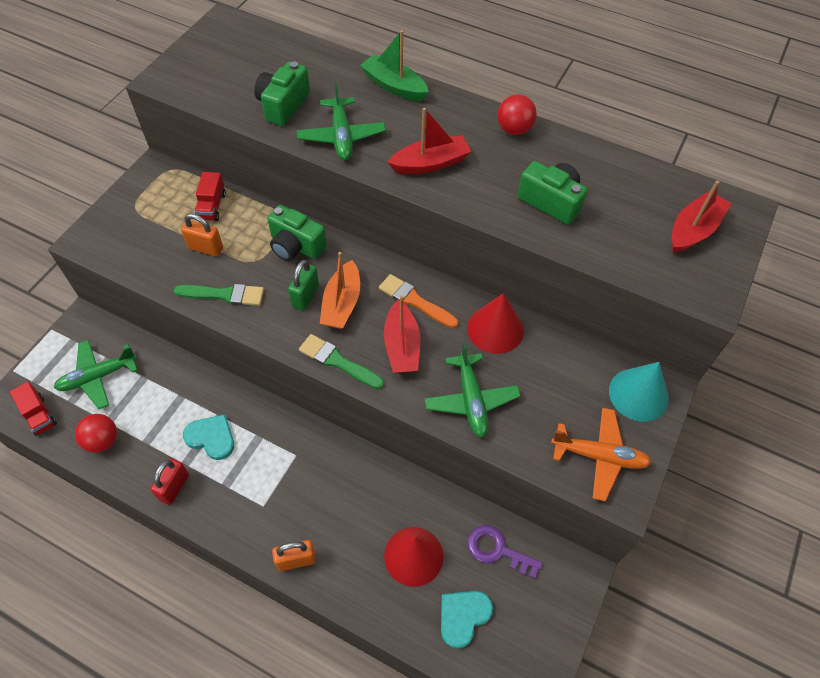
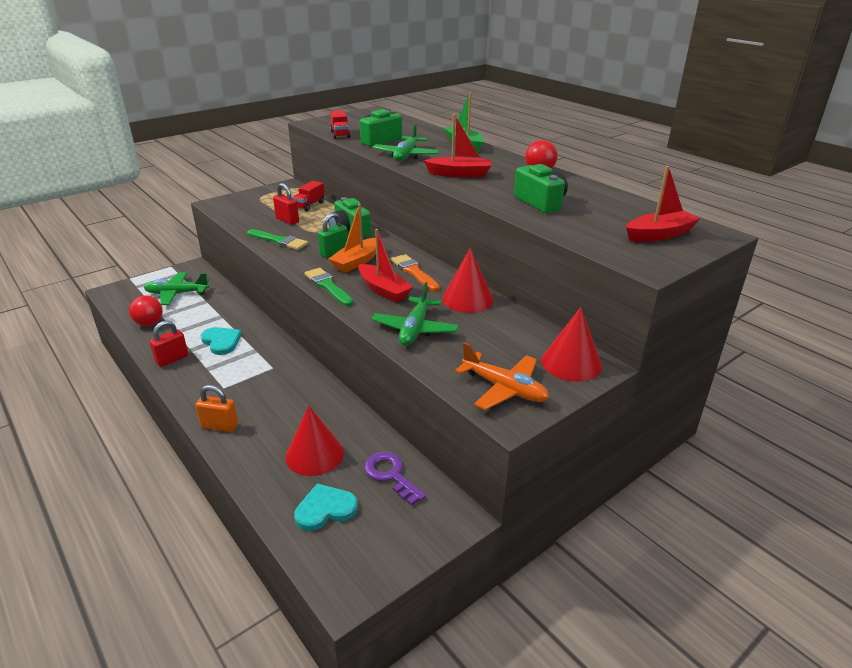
camera: 25 degrees right, 25 degrees down
(39, 415) = (123, 301): red truck -> red truck (340, 134)
(205, 248) = (287, 220): orange padlock -> red padlock
(402, 346) = (383, 290): red boat -> red boat turned 60 degrees counterclockwise
(638, 394) = (571, 363): turquoise cone -> red cone

